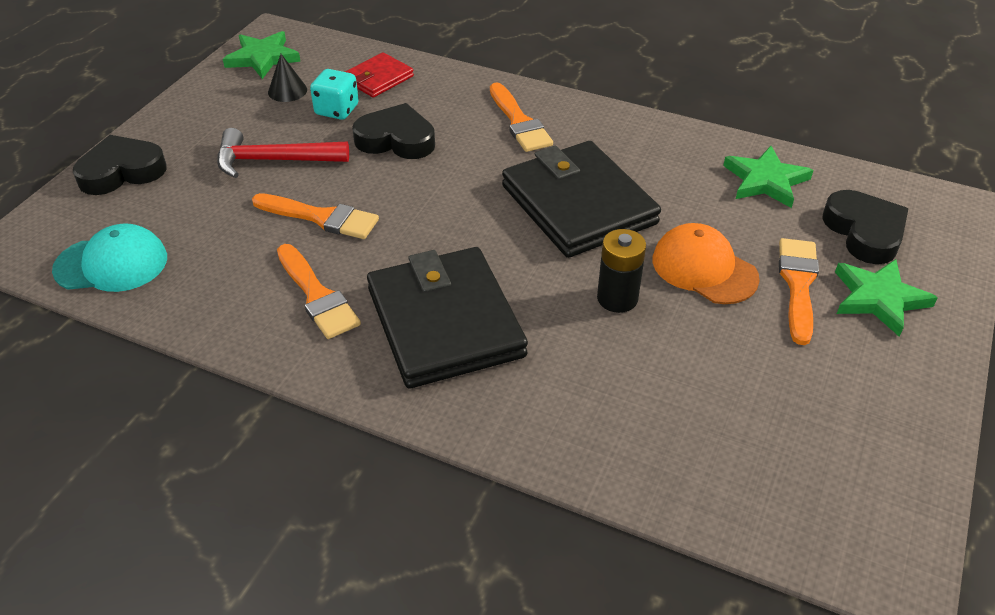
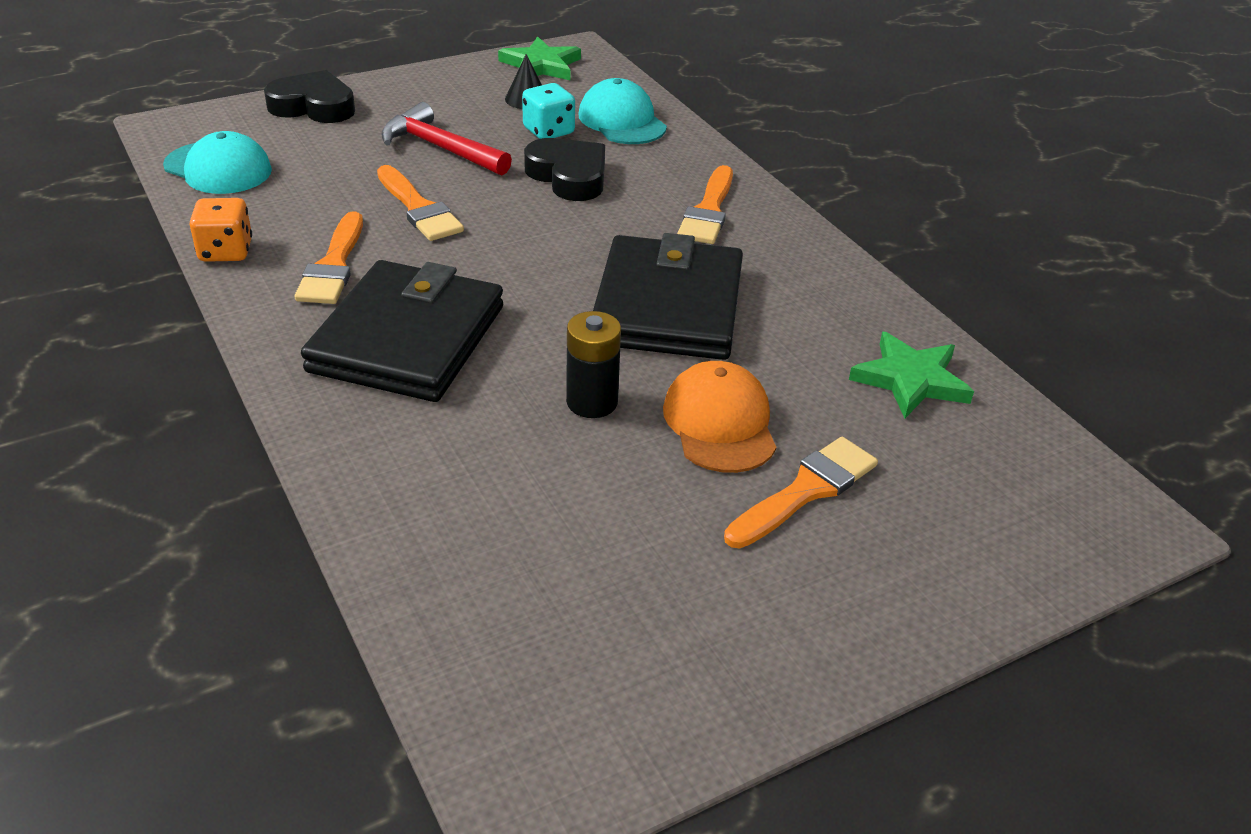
camera: 35 degrees right, 5 degrees down
(216, 330) = (226, 251): none -> orange dice
(378, 78) = (622, 121): red wallet -> turquoise cap
(864, 232) = (964, 484): black heart -> none
(879, 299) = (886, 554): green star -> none

